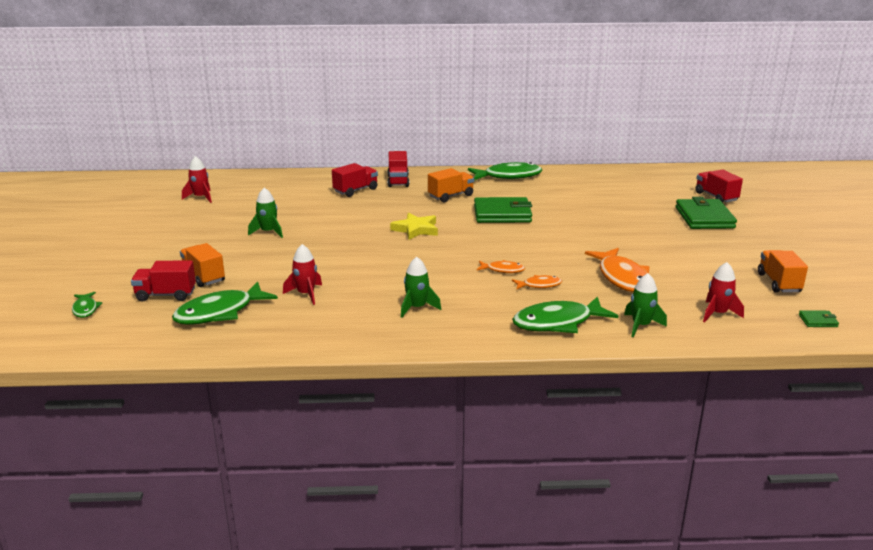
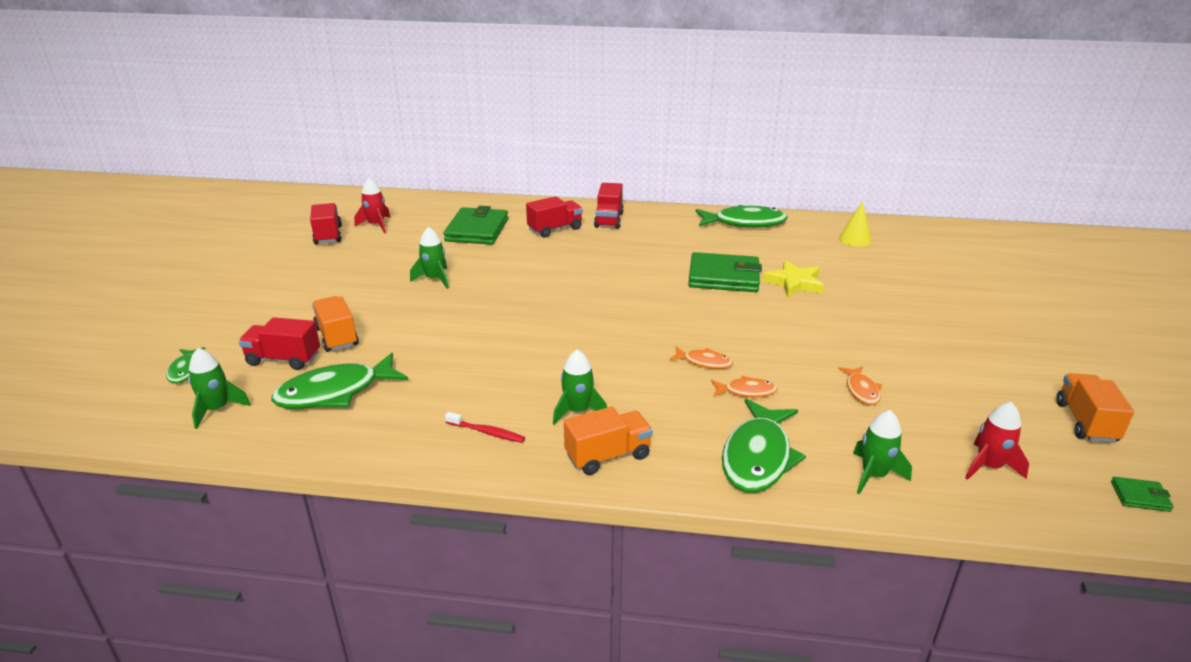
camera: 10 degrees right, 5 degrees up
(127, 331) = (217, 409): none -> green rocket
(306, 294) = (447, 375): red rocket -> none
(351, 326) = (486, 432): none -> red toothbrush
(416, 229) = (610, 291): yellow star -> yellow star (794, 283)
(451, 196) = (666, 246): orange truck -> orange truck (608, 456)
(558, 323) = (758, 457): green fish -> green fish turned 60 degrees counterclockwise
(597, 182) = (855, 239): none -> yellow cone
(622, 278) = (861, 390): orange fish -> orange fish, size x0.51
(704, 218) = (990, 305): green wallet -> green wallet (477, 230)
(716, 197) = (1010, 273): red truck -> red truck (328, 235)

